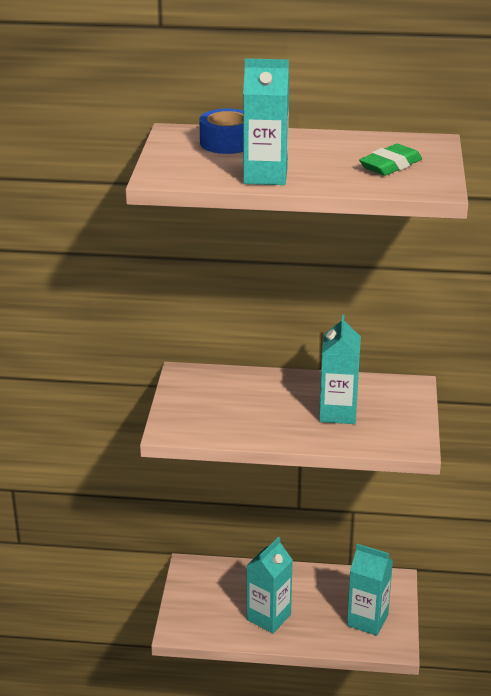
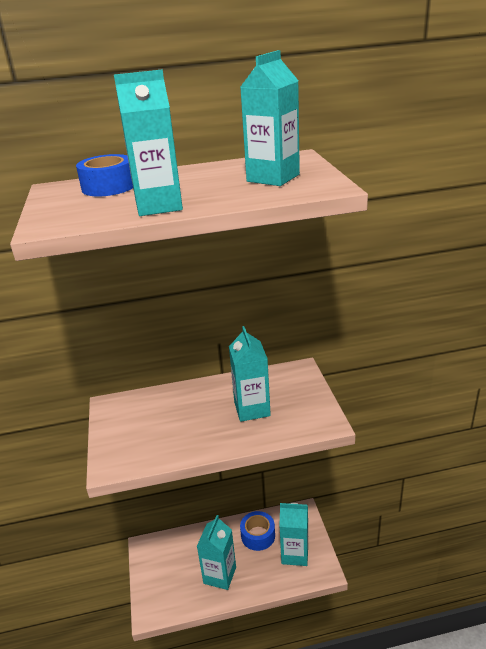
camera: 15 degrees left, 0 degrees up
(329, 590) = (258, 535): none -> blue tape
(390, 165) = (273, 178): green eraser -> turquoise carton

